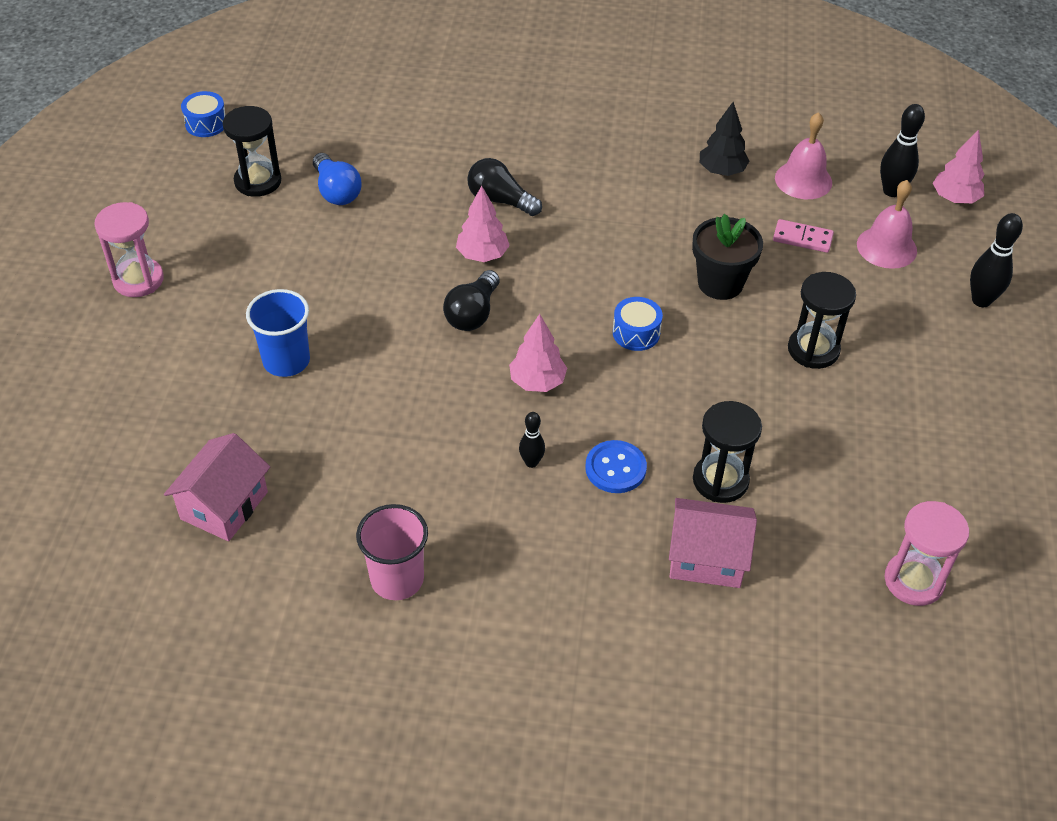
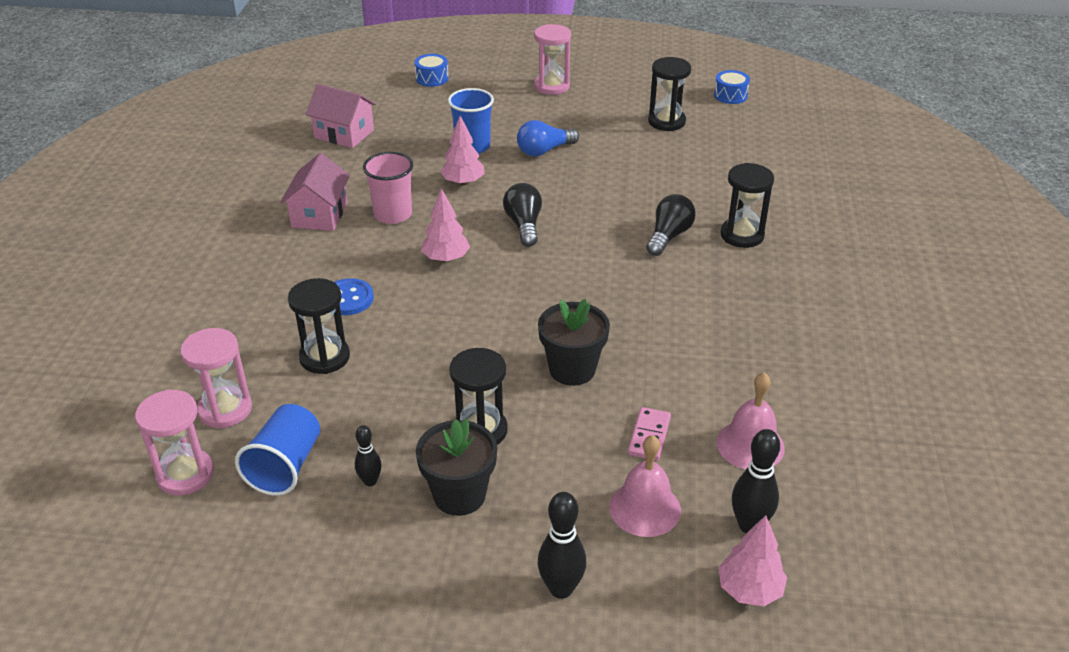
camera: 90 degrees right, 10 degrees down
(336, 191) = (662, 156): blue light bulb -> blue light bulb (544, 151)
(397, 579) = (267, 201): pink cup -> pink cup (393, 214)
(473, 313) = (524, 225): black light bulb -> black light bulb turned 60 degrees clockwise
(482, 255) = (595, 228): pink tree -> pink tree (463, 182)
(501, 149) = (742, 235): none -> black hourglass
(531, 462) = (361, 256): black bowling pin -> black bowling pin (370, 481)
(636, 333) = (503, 313): blue drum -> blue drum (432, 78)
(706, 558) = (245, 345): pink house -> pink house (319, 214)
(722, 171) = (748, 379): black tree -> none
(814, 561) = (225, 409): none -> pink hourglass
(886, 496) = (285, 466): none -> blue cup
(897, 363) = (459, 495): none -> black flower pot

